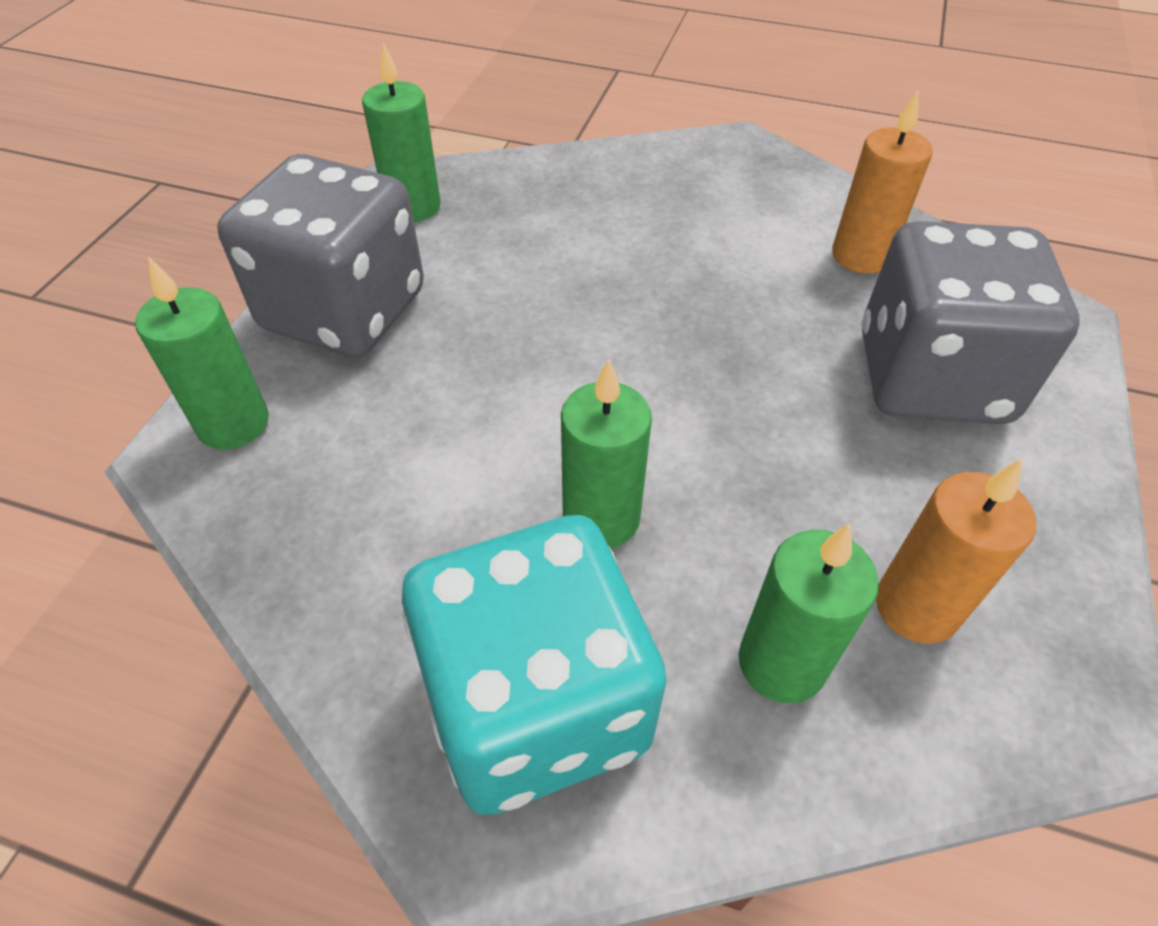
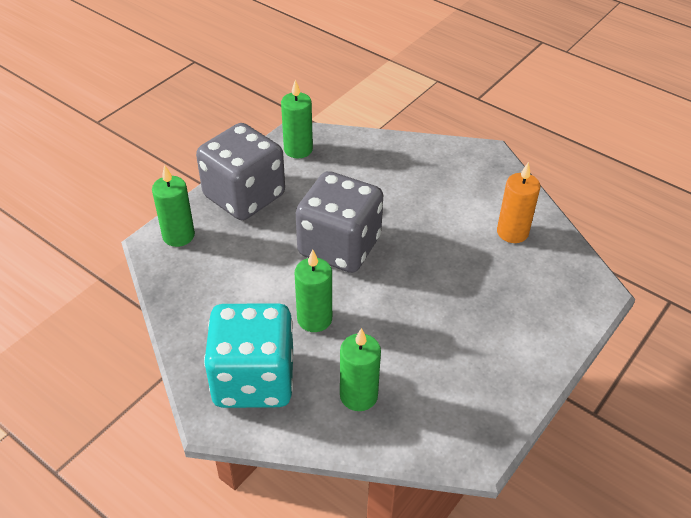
camera: 20 degrees right, 5 degrees down
(916, 607) = (429, 393): orange candle -> none
(931, 378) = (506, 302): grey dice -> grey dice (339, 246)

